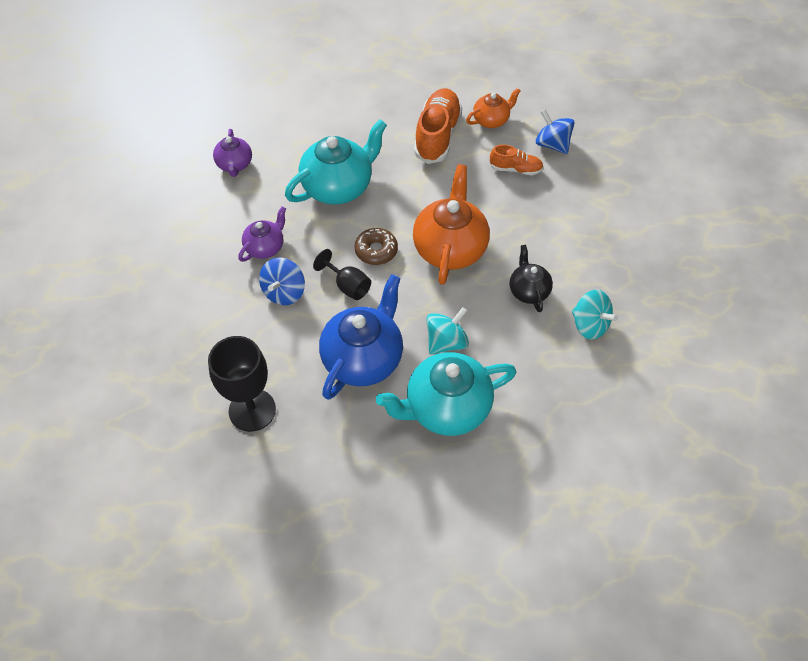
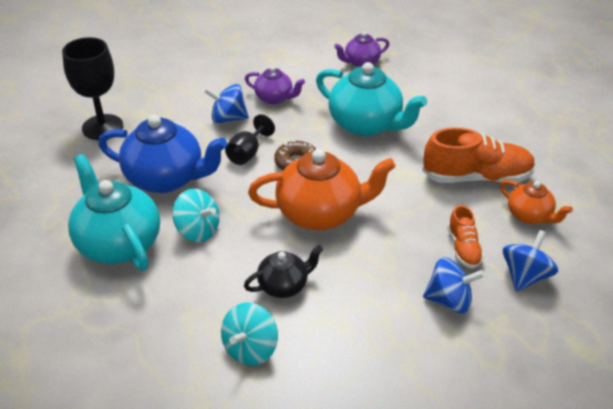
camera: 75 degrees right, 15 degrees down
(566, 193) = (449, 300): none -> blue spinning top

